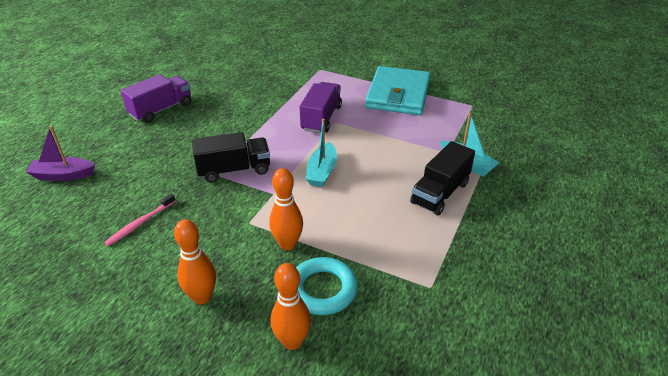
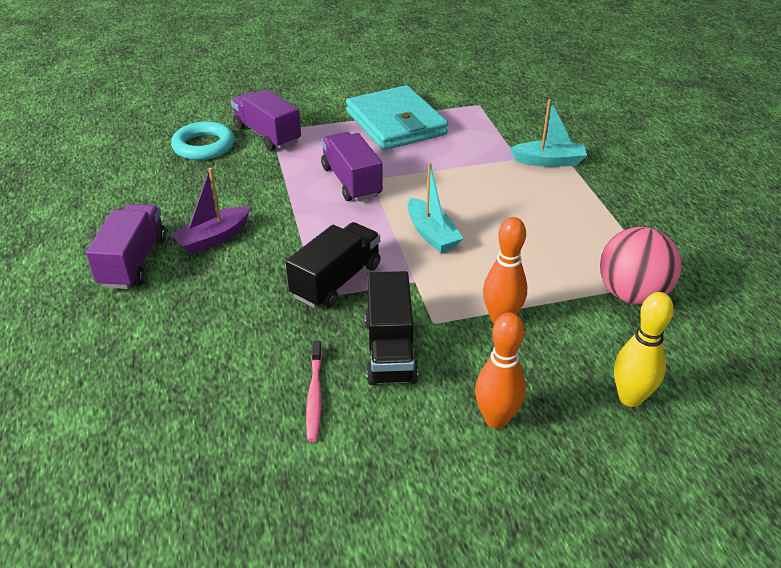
camera: 40 degrees left, 0 degrees up
(63, 175) = (116, 406): purple boat -> purple boat (213, 238)
(292, 341) = (630, 398): orange bowling pin -> yellow bowling pin
(314, 71) = (267, 135): none -> purple truck
(322, 289) = (589, 338): turquoise ring -> turquoise ring (204, 146)
(392, 281) = (632, 294): none -> pink ball
(440, 193) = (563, 198): black truck -> black truck (390, 350)

